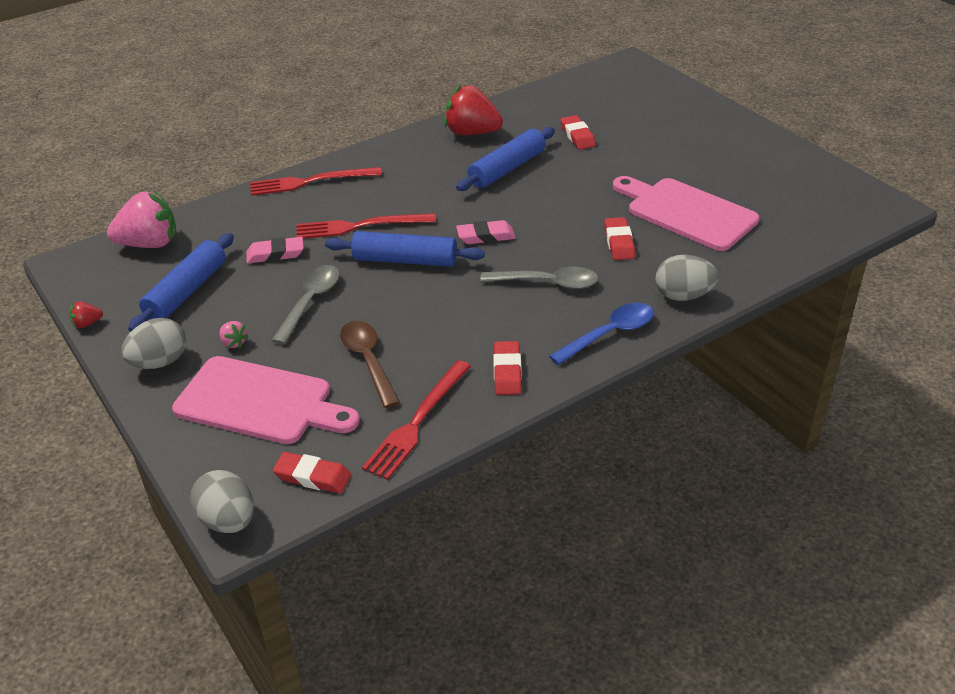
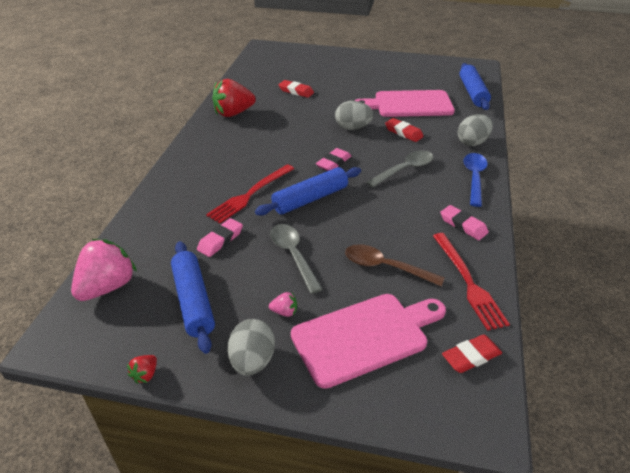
camera: 45 degrees left, 0 degrees up
(228, 521) = (473, 426): grey egg -> grey egg (353, 128)
(310, 182) = (172, 185): red fork -> none
(507, 169) = (286, 123): blue rolling pin -> blue rolling pin (473, 93)
(507, 372) = (463, 225): red eraser -> pink eraser

